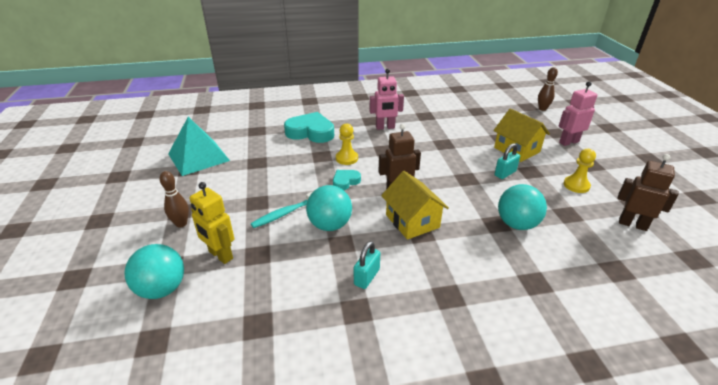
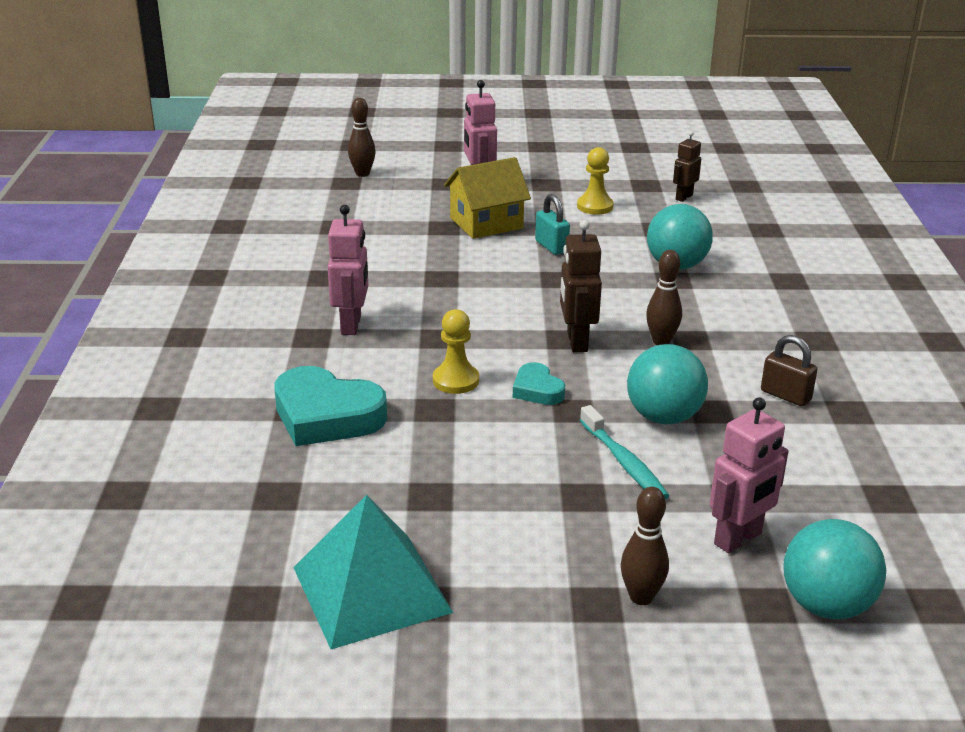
camera: 80 degrees left, 5 degrees down
(220, 255) = (738, 539): yellow robot -> pink robot
(310, 132) = (326, 416): turquoise heart -> turquoise heart turned 90 degrees counterclockwise
(366, 277) = (785, 395): turquoise padlock -> brown padlock
(412, 221) = (661, 341): yellow house -> brown bowling pin
(632, 224) = (683, 197): brown robot -> brown robot, size x0.65

